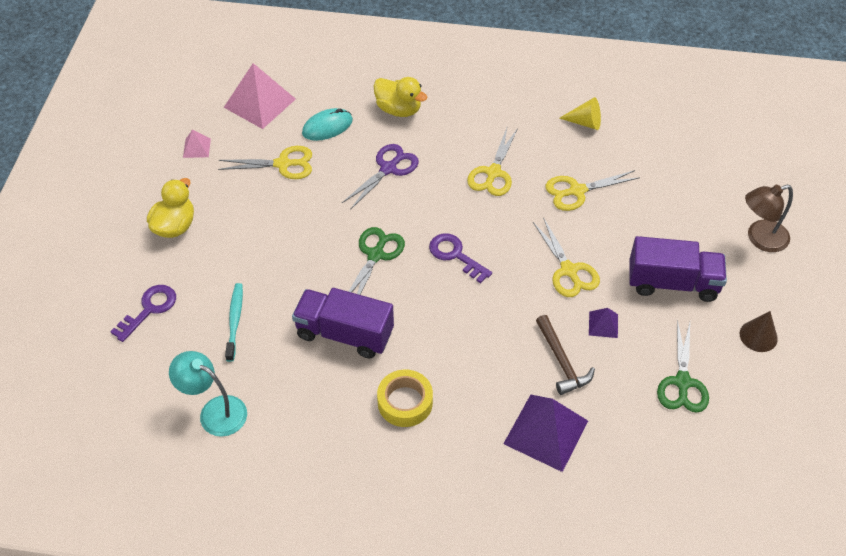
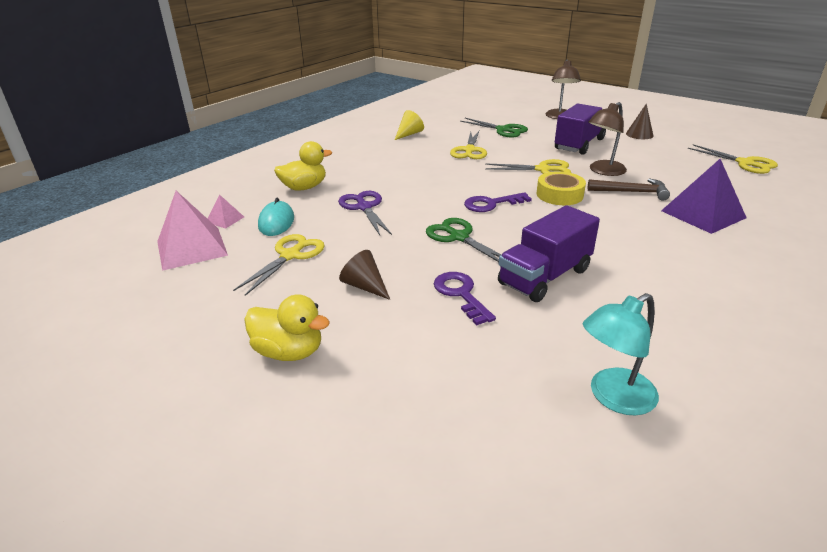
camera: 60 degrees left, 20 degrees down
(149, 309) = (405, 413): purple key -> purple key (461, 294)
(175, 226) = (289, 352): yellow duck -> yellow duck turned 150 degrees clockwise
(197, 148) = (192, 303): pink pyramid -> pink pyramid (225, 219)
(235, 321) = (478, 343): turquoise toothbrush -> none
(267, 228) = (365, 286): none -> brown cone
(405, 402) = (648, 266): yellow tape -> yellow tape (559, 195)
(493, 173) = (420, 171): yellow scissors -> yellow scissors (745, 163)
(603, 324) = (603, 171): purple pyramid -> brown lamp
(682, 382) = (670, 161): green scissors -> green scissors (503, 130)

